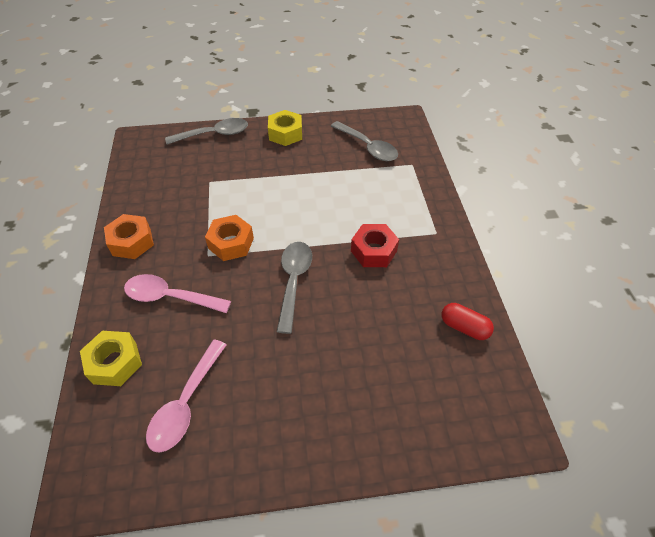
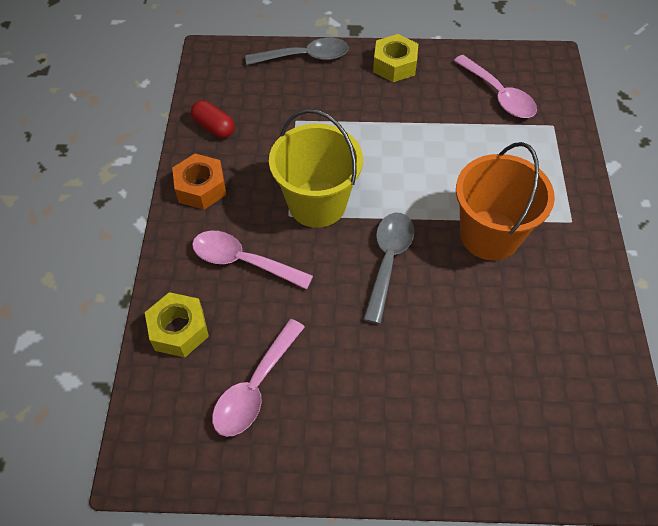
camera: 10 degrees right, 5 degrees up
(231, 243) = (317, 204): orange nut -> yellow bucket
(368, 147) = (498, 95): grey spoon -> pink spoon
(373, 251) = (489, 235): red nut -> orange bucket
(464, 327) = (589, 345): red capsule -> red capsule (214, 127)

